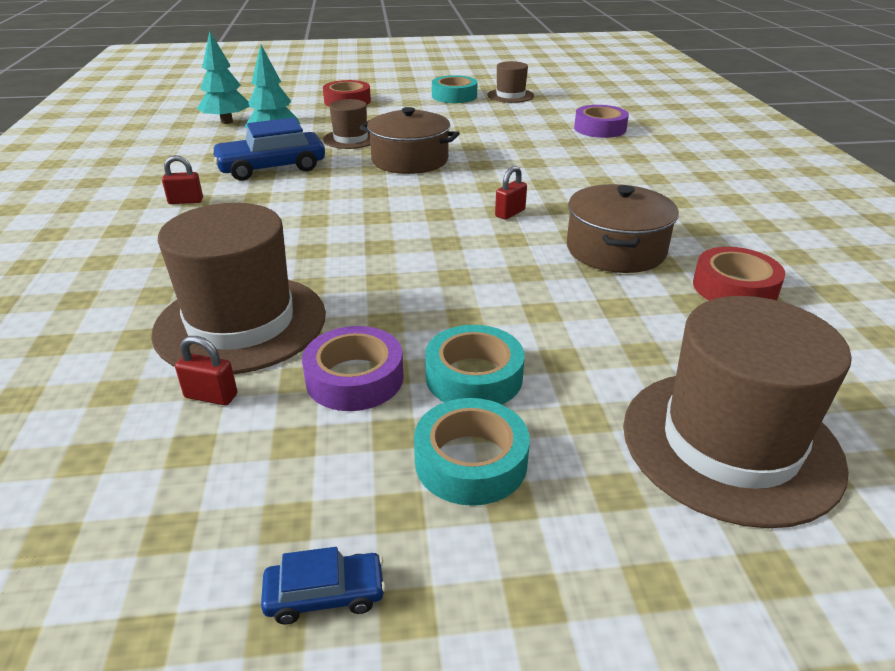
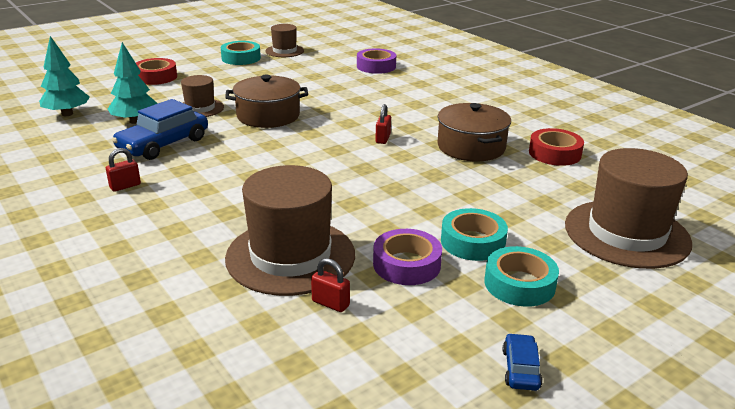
camera: 30 degrees left, 5 degrees down
(211, 396) = (330, 303): red padlock -> red padlock turned 45 degrees clockwise
(325, 595) = (521, 369): blue car -> blue car turned 45 degrees counterclockwise

